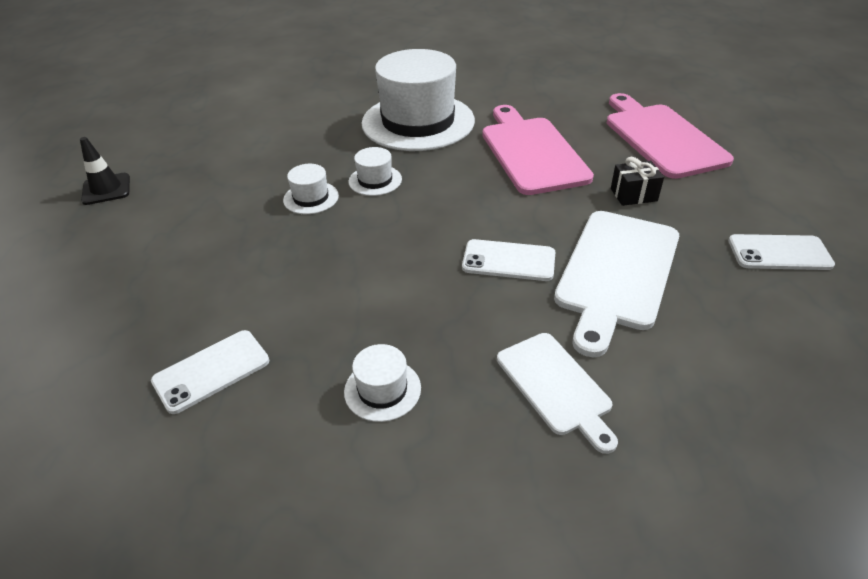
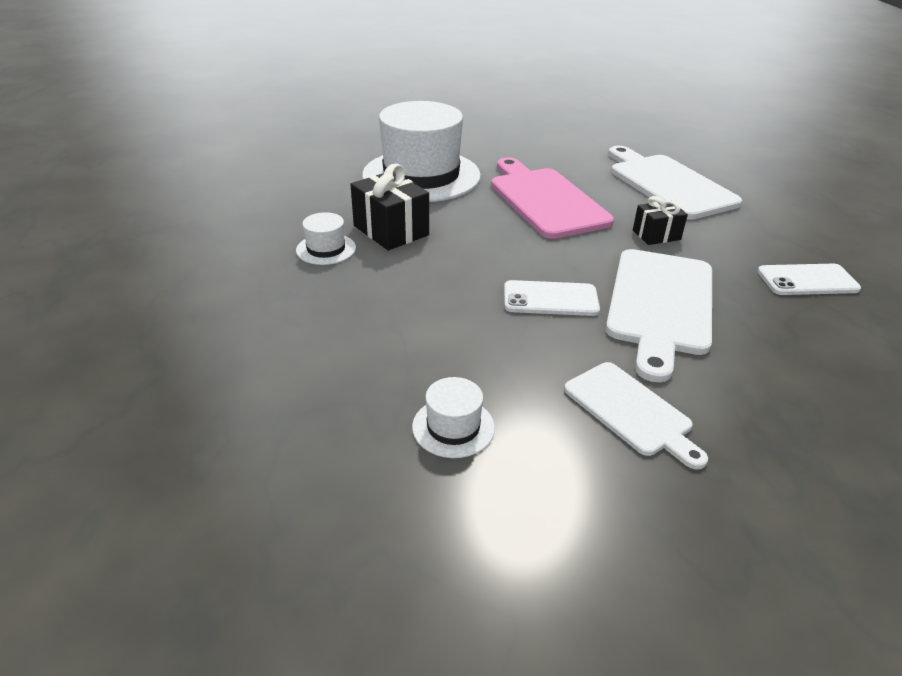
camera: 10 degrees left, 5 degrees down
(106, 189) = (89, 248): black traffic cone -> none
(211, 371) = (259, 422): white phone -> none
(375, 180) = (391, 230): white hat -> black gift
(661, 138) = (668, 184): pink cutting board -> white cutting board

